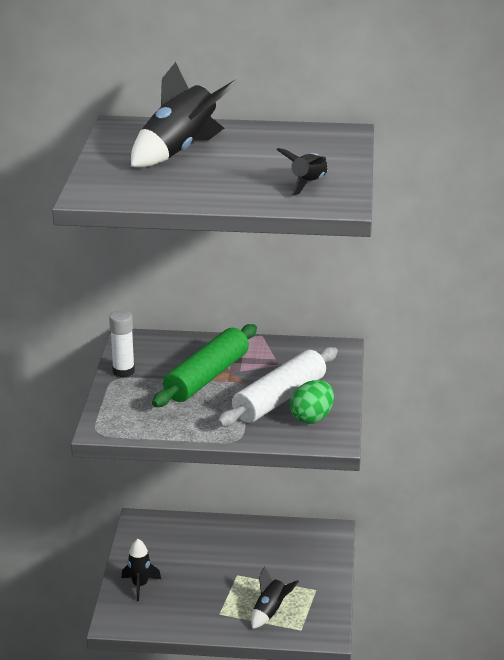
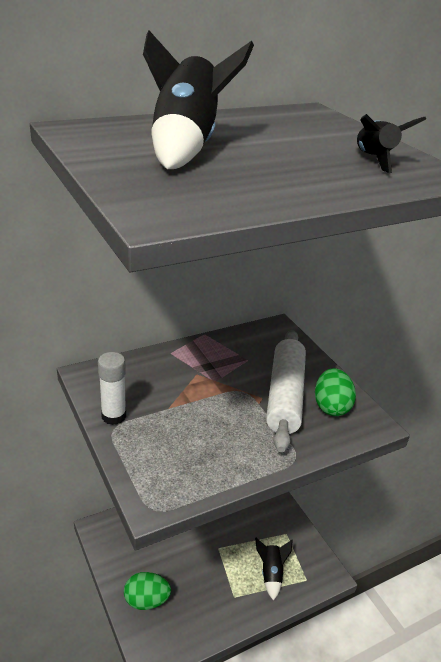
camera: 35 degrees left, 5 degrees up
(140, 585) = (146, 600): black rocket -> green egg
(207, 377) = (200, 394): green rolling pin -> none

